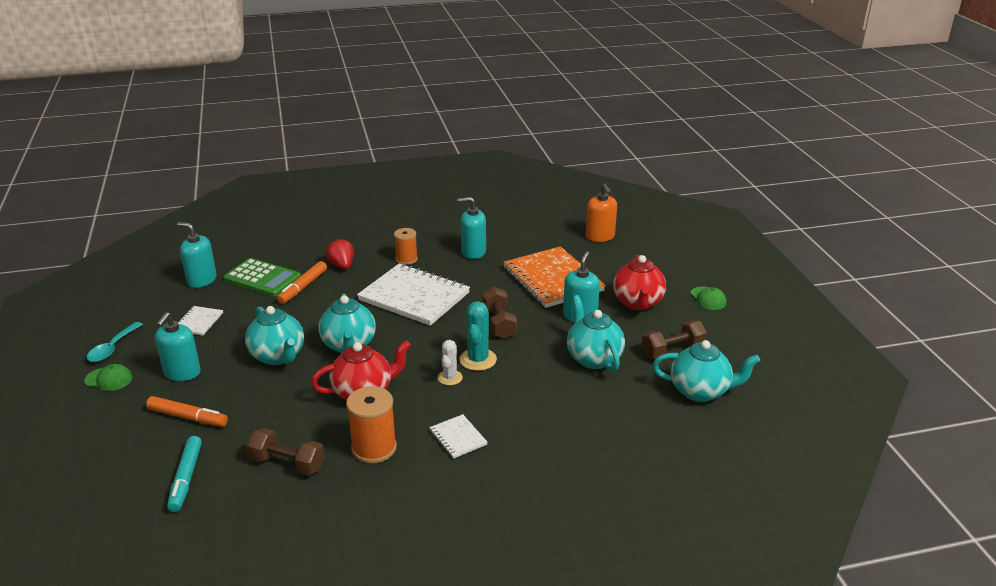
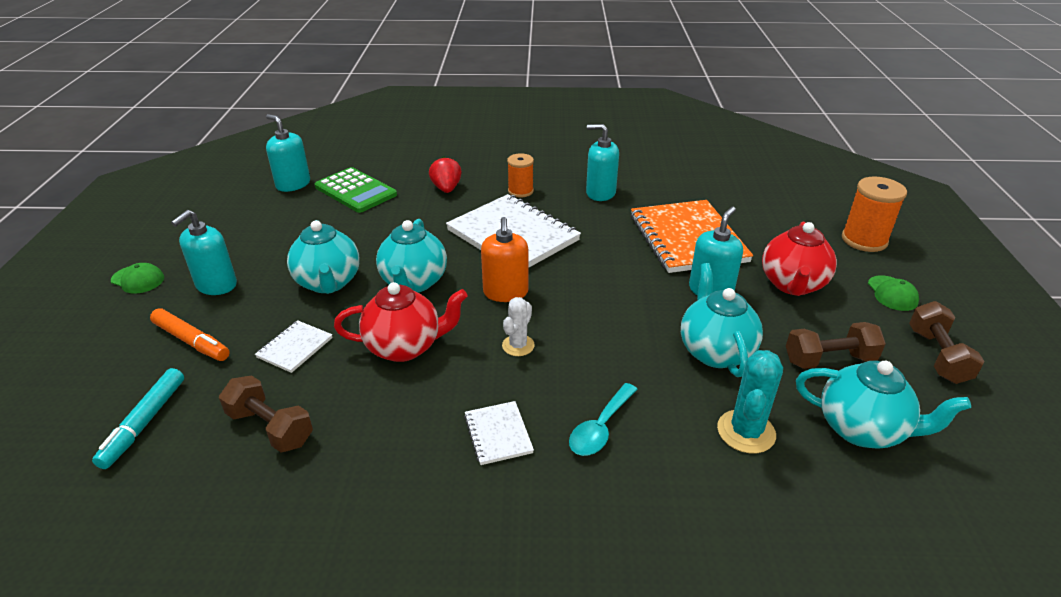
camera: 15 degrees right, 5 degrees up
(112, 348) = (163, 244): turquoise spoon -> turquoise spoon (600, 428)
(198, 322) = (265, 229): white notebook -> white notebook (295, 348)
(303, 287) = (393, 207): orange marker -> none
(374, 448) = (385, 427): orange spool -> orange spool (864, 240)
(478, 359) = (561, 327): turquoise cactus -> turquoise cactus (746, 432)
(499, 323) = (603, 284): brown dumbbell -> brown dumbbell (937, 356)
(600, 236) = (760, 195): orange soap dispenser -> orange soap dispenser (505, 292)

